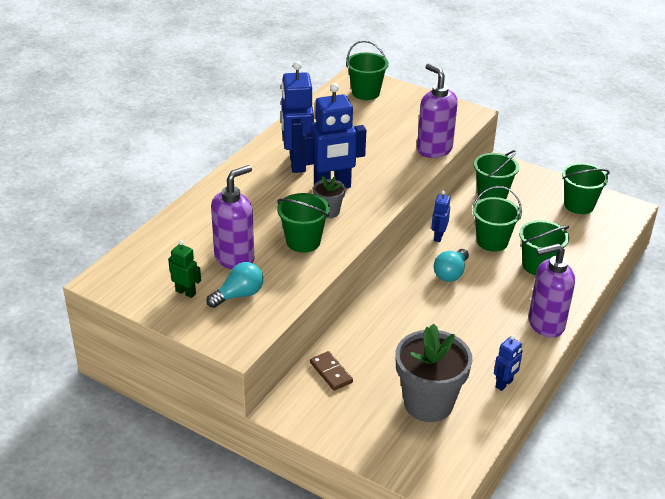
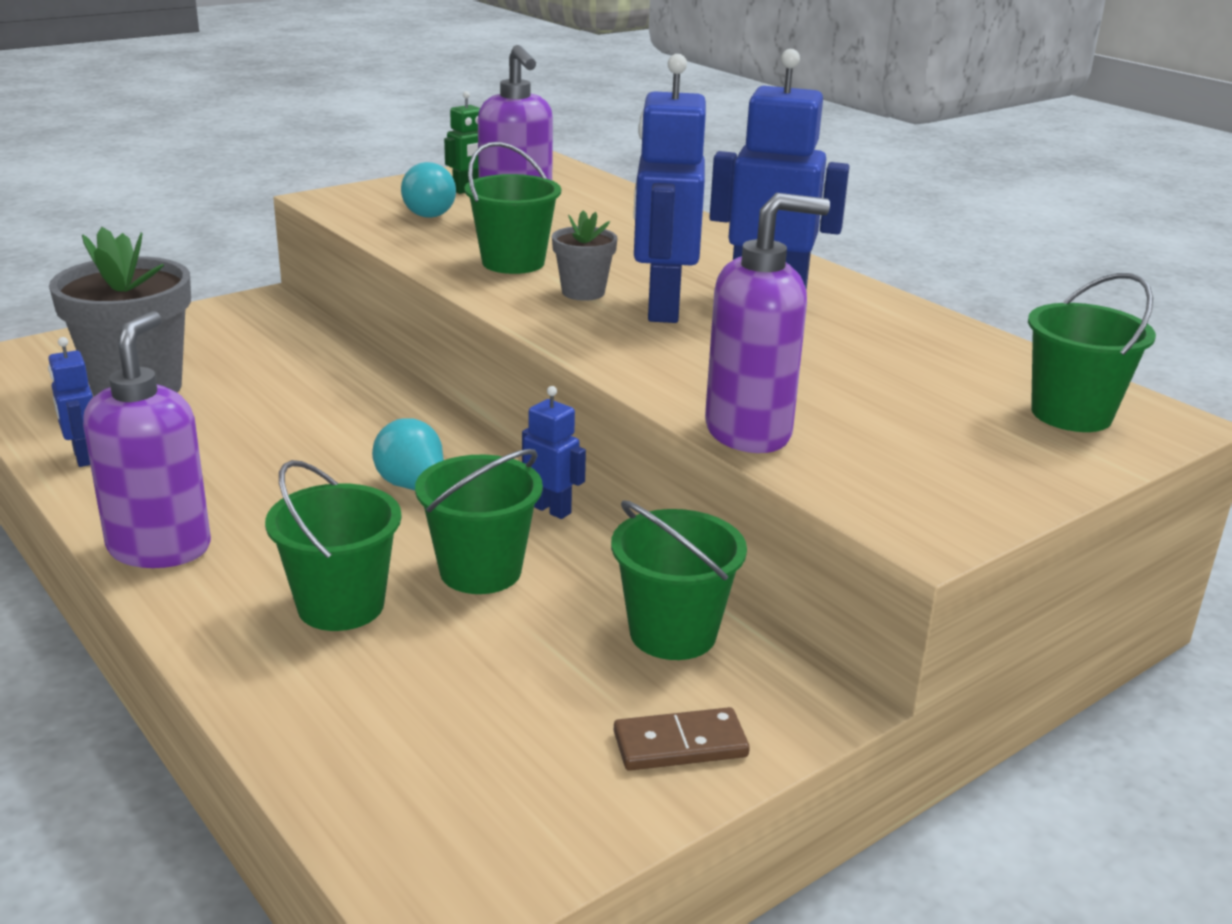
camera: 110 degrees right, 10 degrees down
(331, 372) = (292, 339): brown domino -> brown domino (680, 744)
(579, 205) = (531, 781): green bucket -> none

